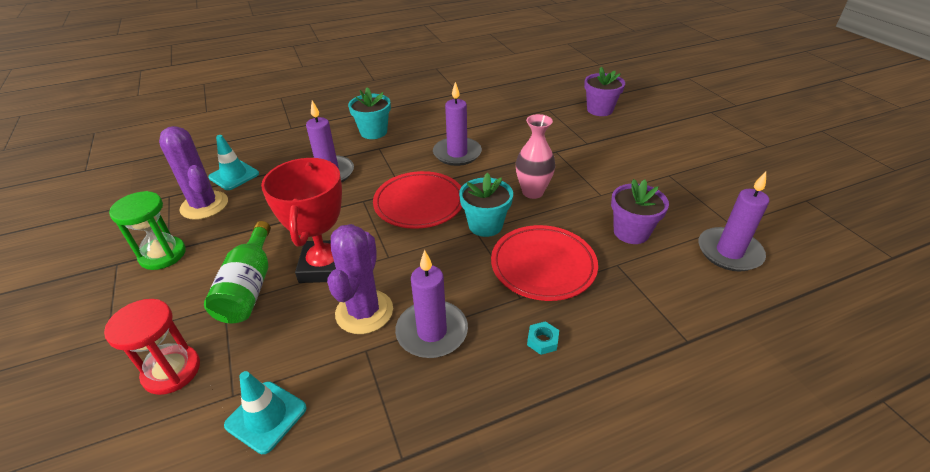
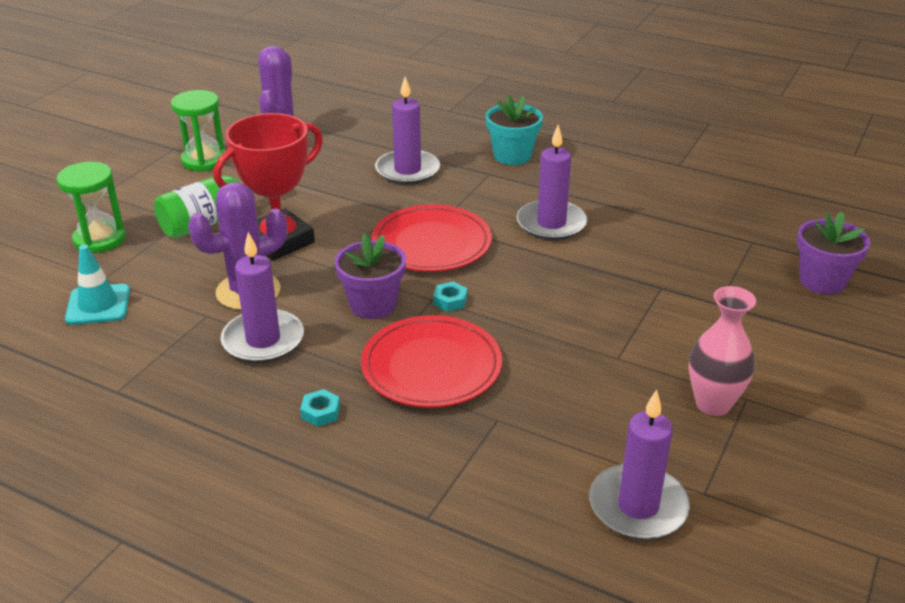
camera: 50 degrees right, 5 degrees down
(172, 371) = (99, 239): red hourglass -> green hourglass
(234, 175) = (338, 128): turquoise traffic cone -> none
(485, 225) = (450, 300): turquoise flower pot -> turquoise nut
(532, 192) = (552, 306): pink vase -> pink vase (713, 404)
(631, 232) = (572, 409): purple flower pot -> purple flower pot (373, 305)

